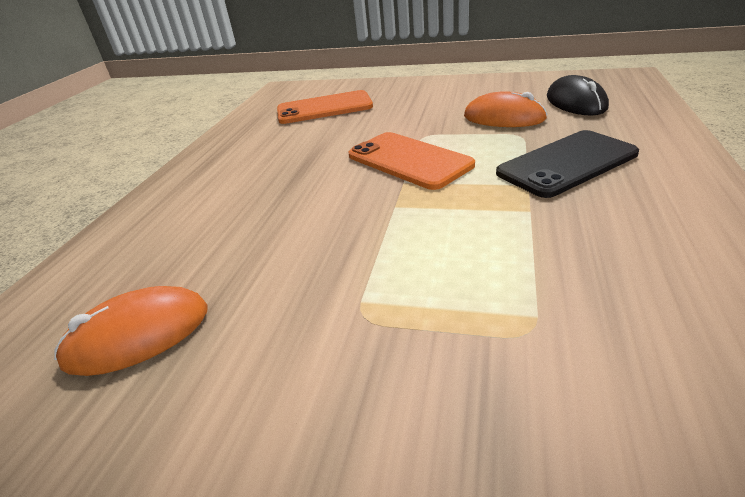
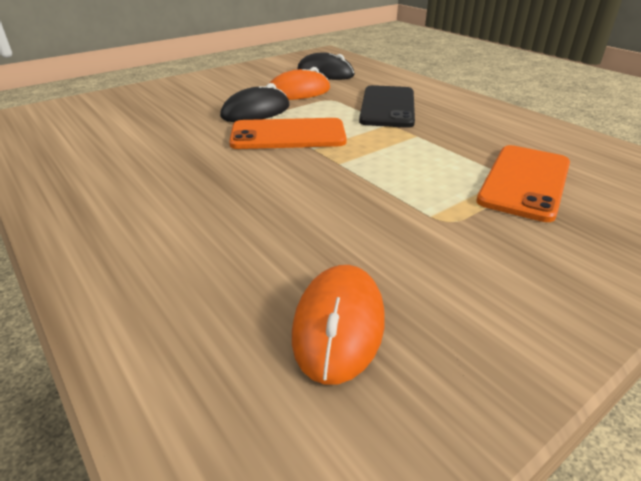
camera: 55 degrees left, 0 degrees up
(324, 108) = (115, 122): orange phone -> orange phone (525, 182)
(428, 128) = (256, 111): none -> black mouse

